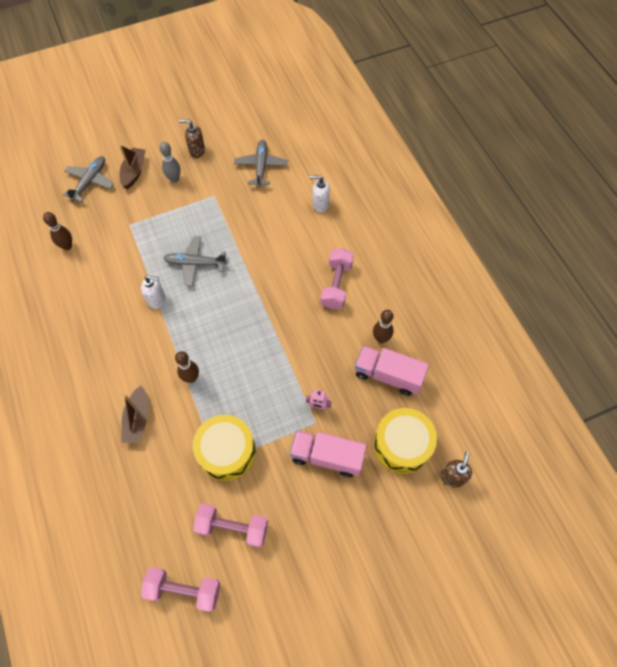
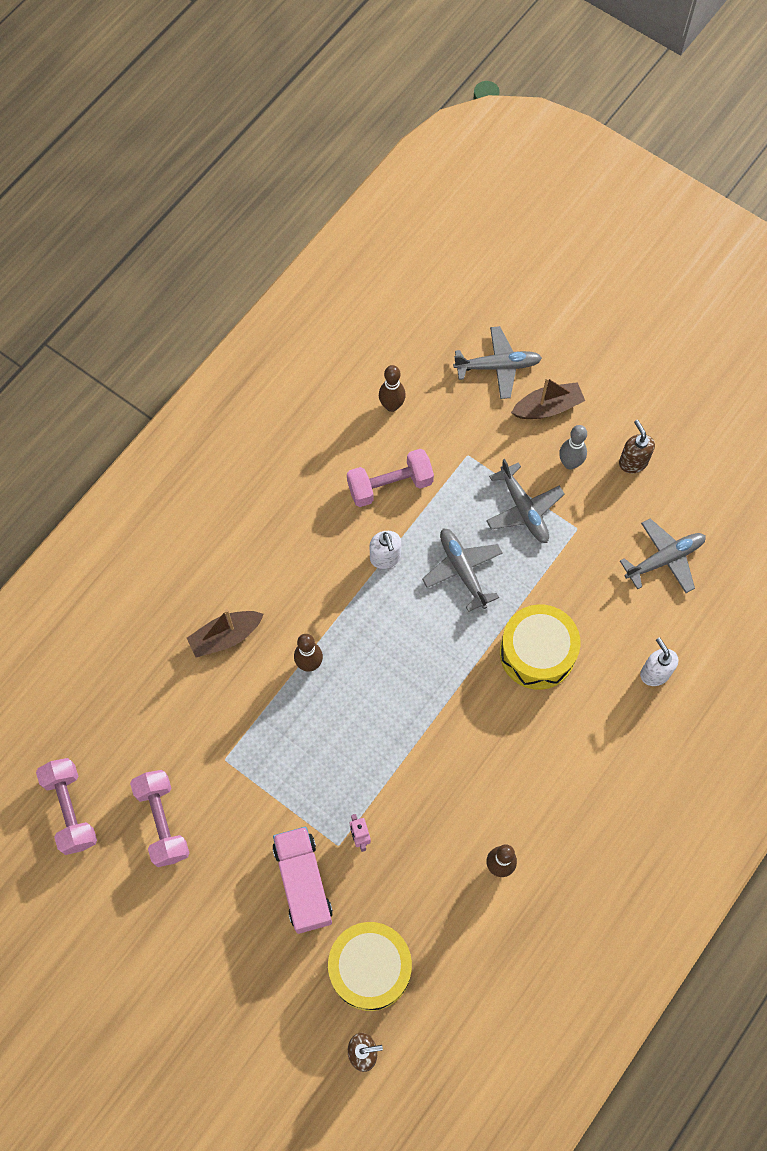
camera: 60 degrees right, 5 degrees up
(183, 214) = (523, 509): none -> grey plane
(226, 451) = (244, 761): yellow drum -> yellow drum (537, 653)
(336, 285) = (543, 765): pink dumbbell -> pink dumbbell (390, 485)
(388, 375) = (453, 902): pink truck -> none

